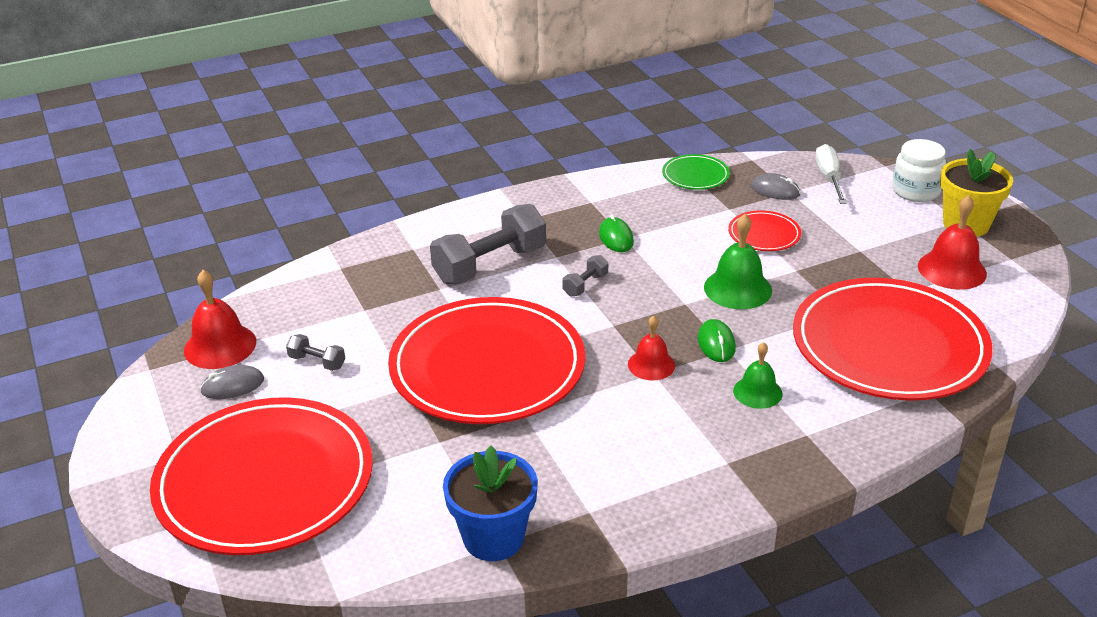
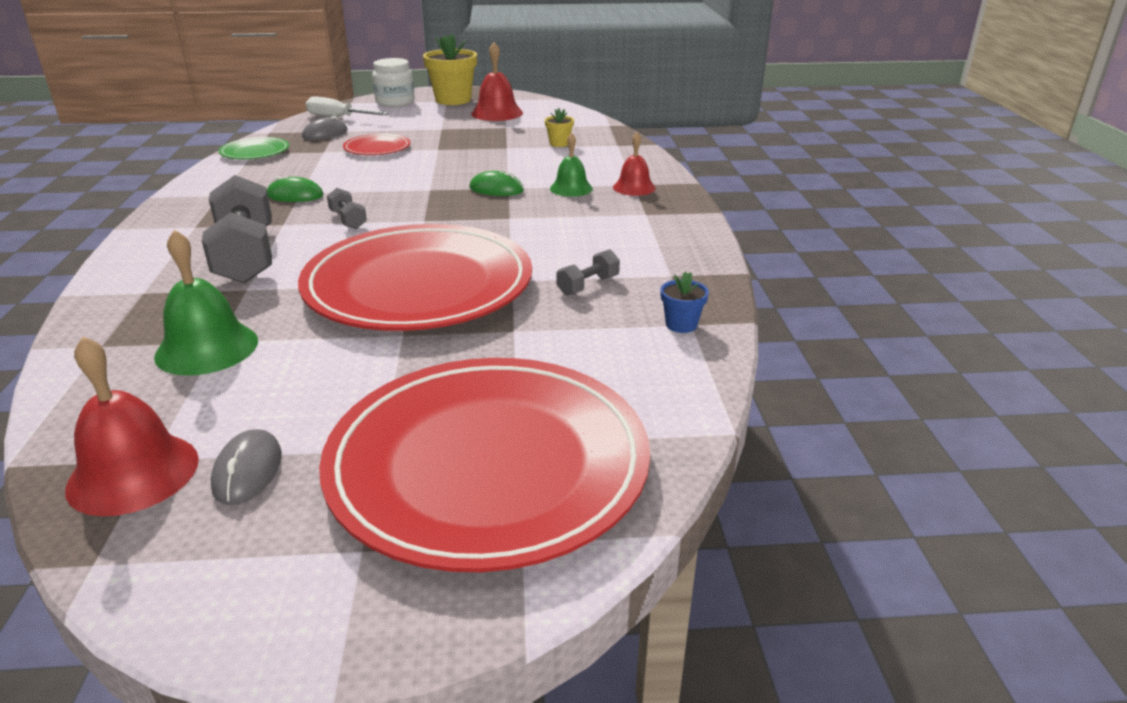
camera: 70 degrees left, 5 degrees down
(317, 362) = (281, 390): grey dumbbell -> grey dumbbell (588, 285)
(493, 538) = (681, 325): blue flower pot -> blue flower pot, size x0.47
(651, 365) = (497, 216): red bell -> red bell (634, 187)
(737, 288) = (435, 169): green bell -> green bell (207, 348)
(889, 346) = (559, 144): red plate -> yellow flower pot

